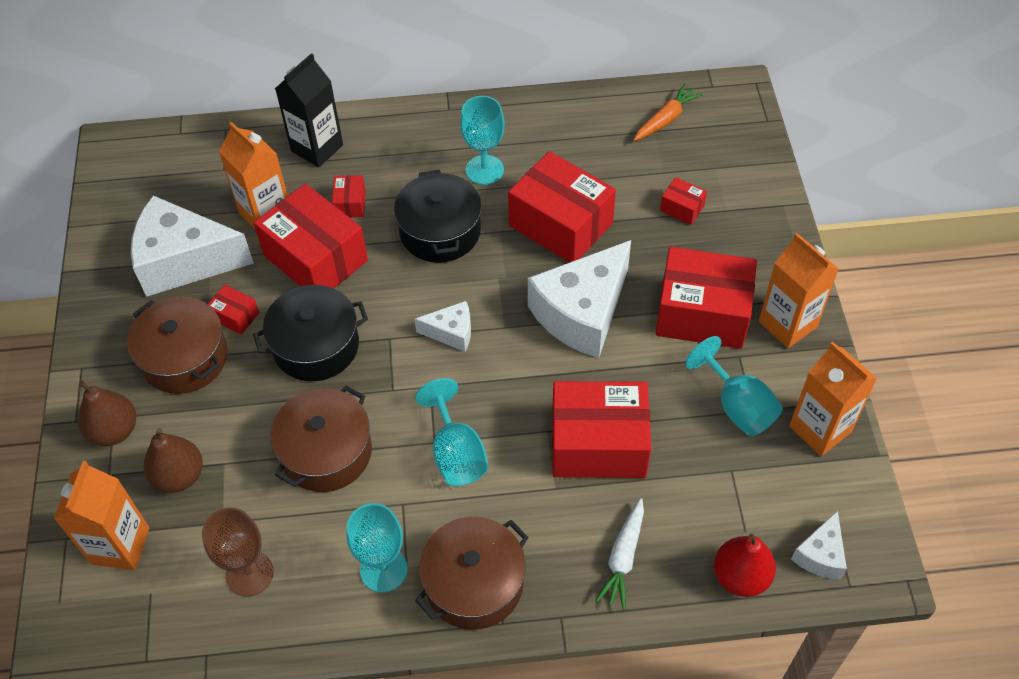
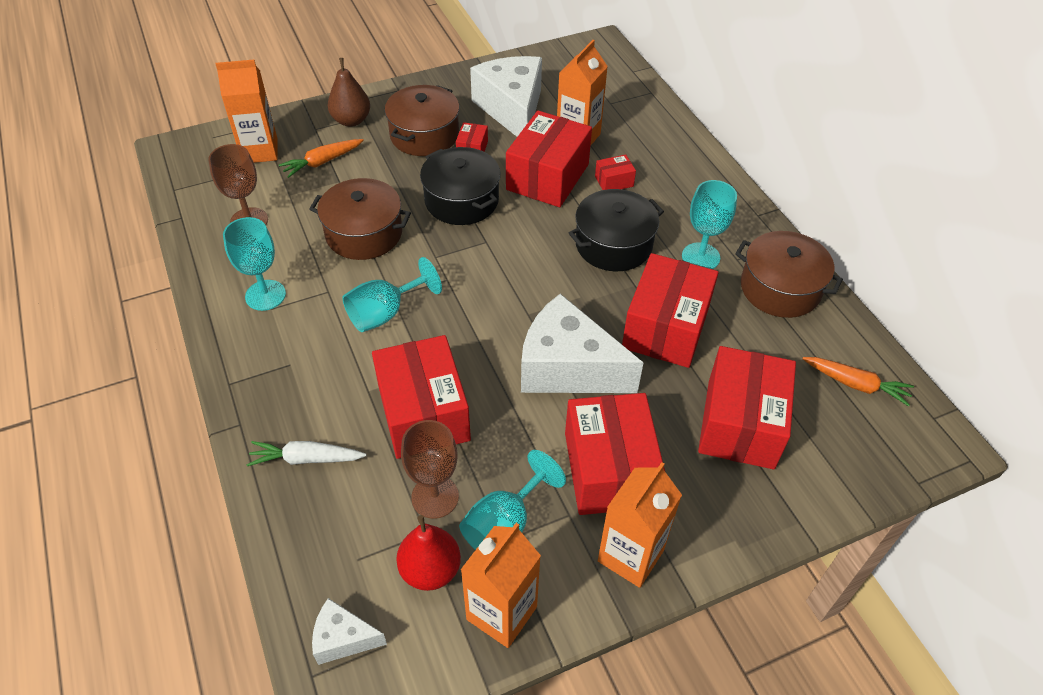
camera: 70 degrees right, 5 degrees down
(179, 476) = (322, 162): brown pear -> orange carrot
(317, 148) = (662, 146): black carton -> none
(451, 332) = (507, 279): white cheese -> none
(474, 583) = (262, 356): brown pot -> brown pot (780, 288)
(682, 208) = (740, 423): red box -> red box, size x2.28
(695, 454) = (435, 497): none -> brown goblet
(740, 576) = (304, 564): red pear -> red pear (430, 570)

